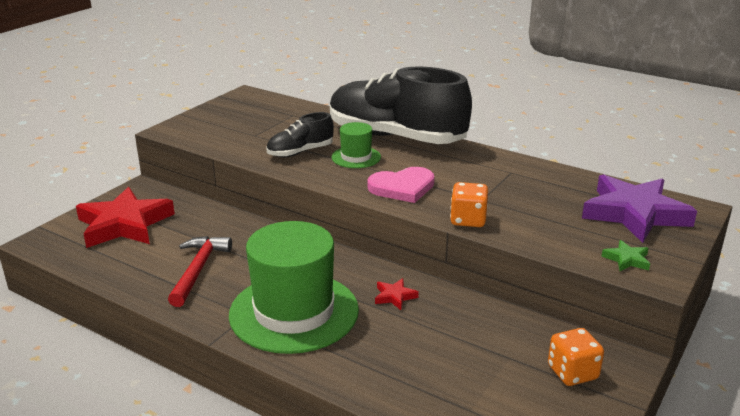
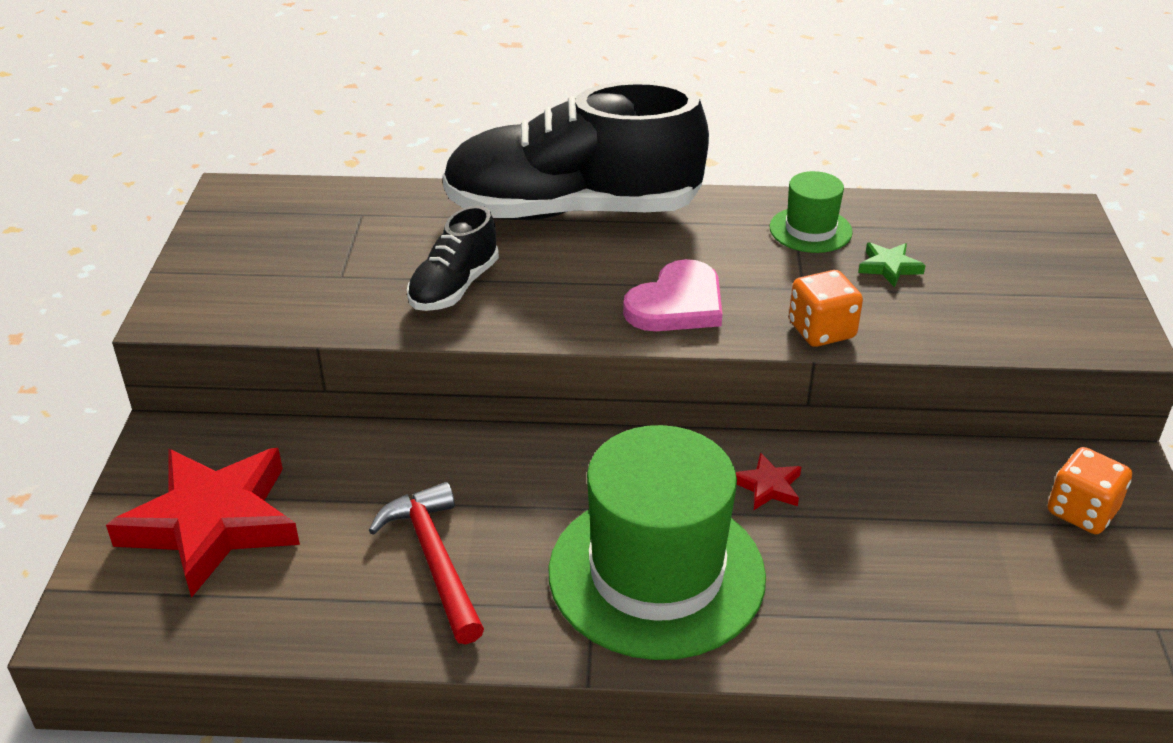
camera: 30 degrees left, 10 degrees up
(356, 157) = (552, 269): green hat -> green hat (810, 230)
(627, 259) = (1065, 324): green star -> green star (889, 267)
(634, 214) = (1006, 245): purple star -> none

